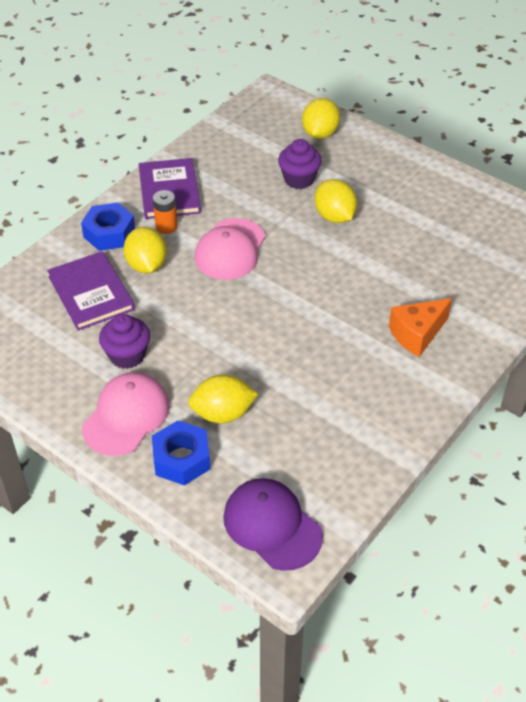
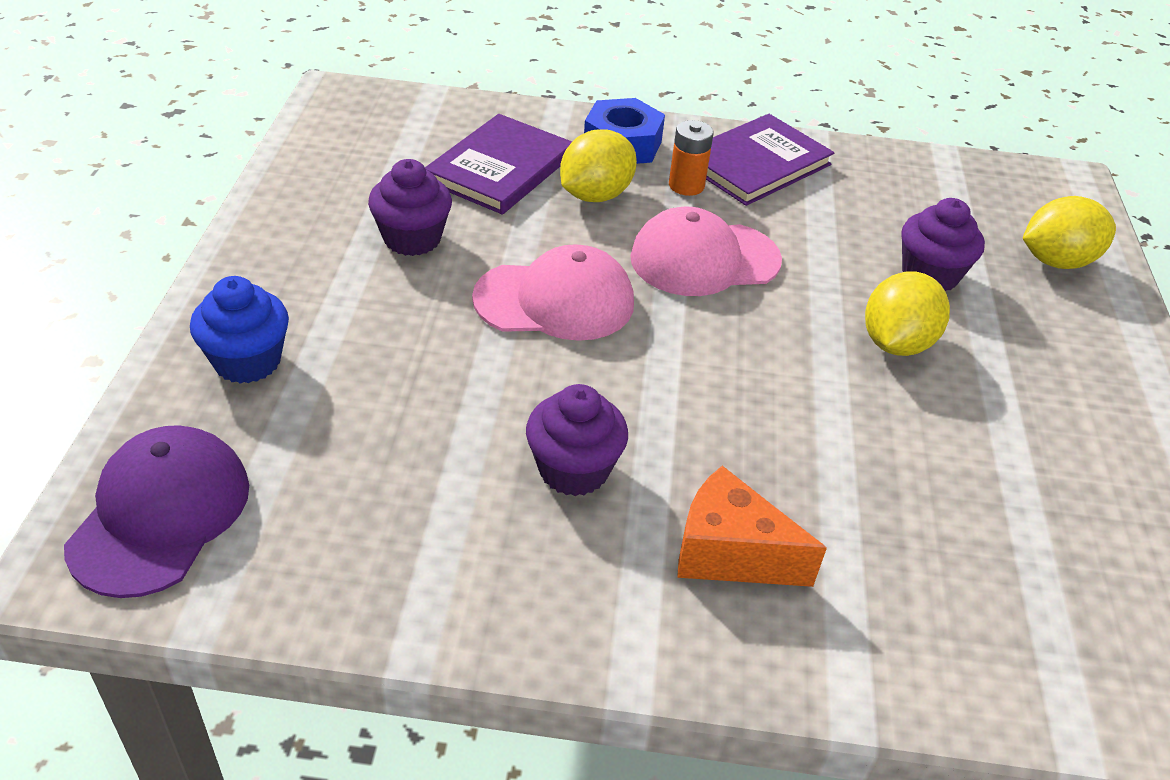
camera: 55 degrees right, 5 degrees down
(126, 416) = (298, 278): pink cap -> pink cap (555, 301)
(181, 459) = (247, 361): blue nut -> blue cupcake
(223, 413) = (366, 372): yellow lemon -> none
(339, 363) = (573, 470): none -> purple cupcake

